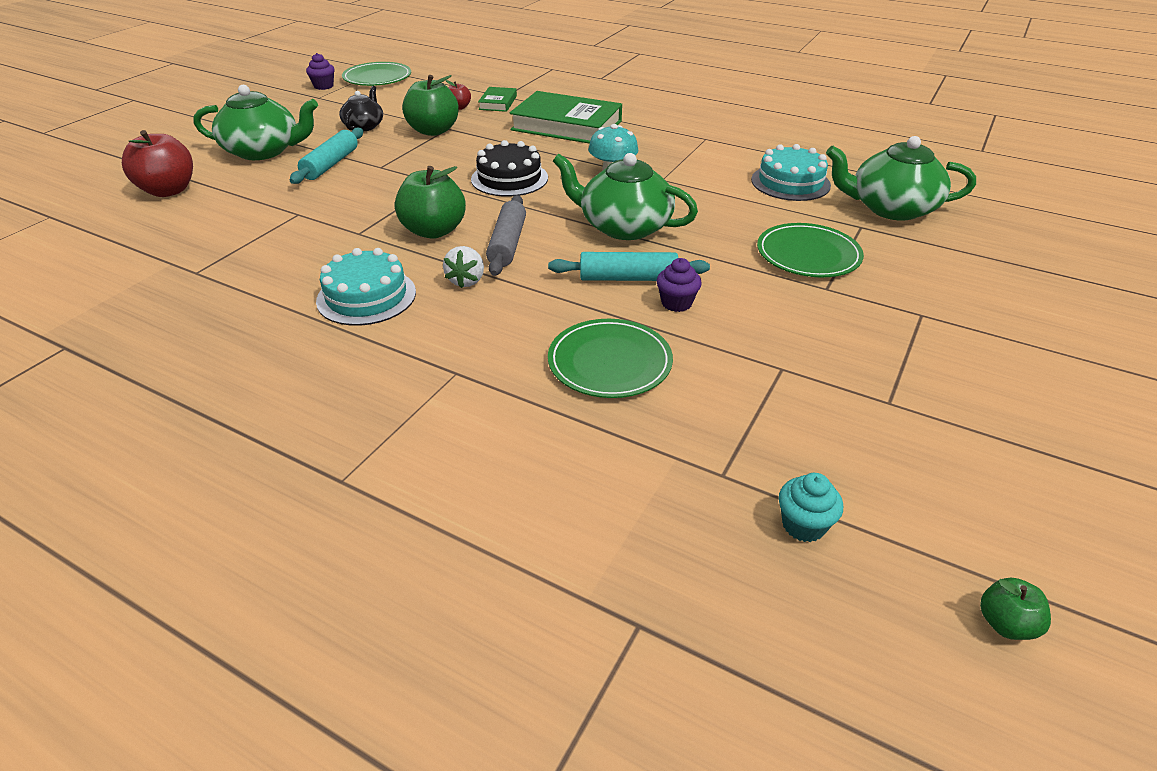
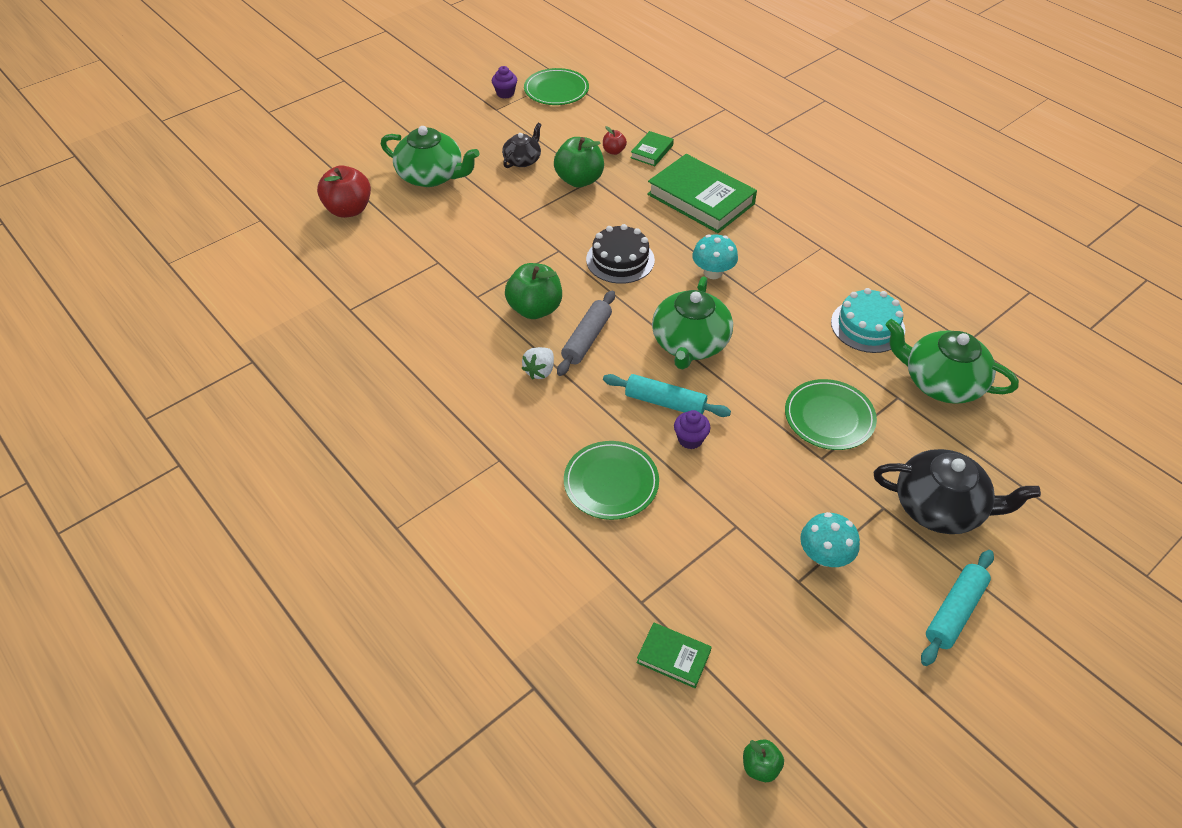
camera: 20 degrees right, 10 degrees up
(330, 164) = (480, 206): turquoise rolling pin -> turquoise rolling pin (954, 611)
(366, 296) = (462, 368): turquoise cake -> none
(624, 226) = (690, 343): green teapot -> green teapot turned 120 degrees counterclockwise
(803, 525) = (673, 657): turquoise cupcake -> green book
(897, 371) = (824, 556): none -> turquoise mushroom
(975, 301) = (940, 507): none -> black teapot

